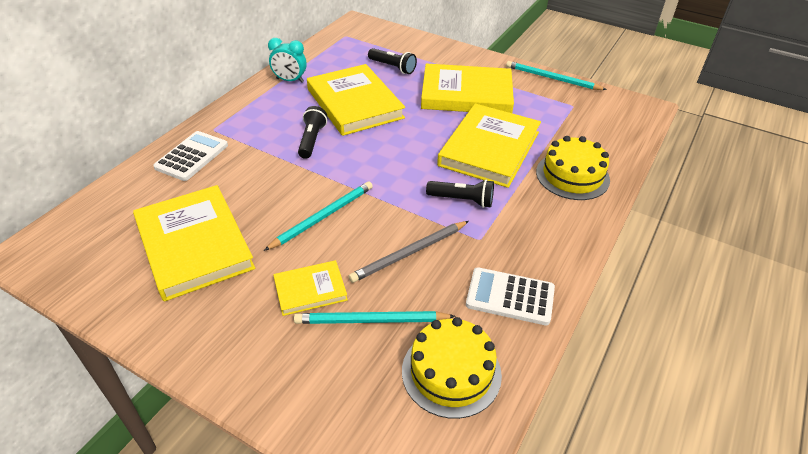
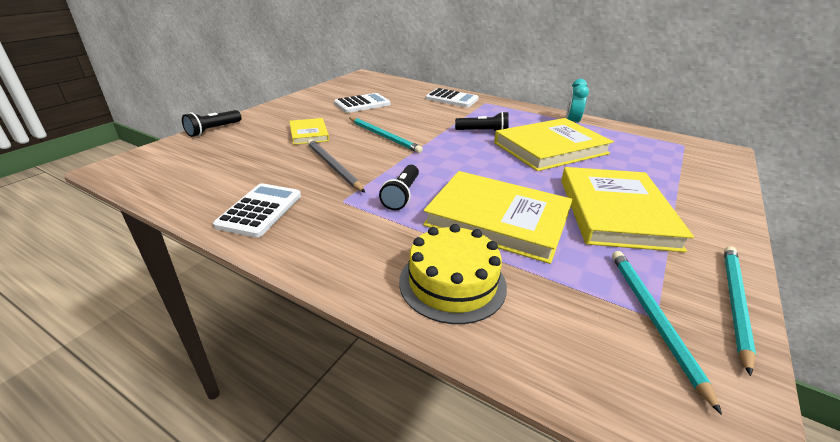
camera: 90 degrees right, 10 degrees down
(194, 245) = (362, 104): yellow book -> white calculator
(371, 320) = (269, 152): turquoise pencil -> turquoise pencil (653, 319)
(392, 67) = (639, 168): black flashlight -> black flashlight (213, 130)
(451, 372) = (201, 178): yellow cake -> none

